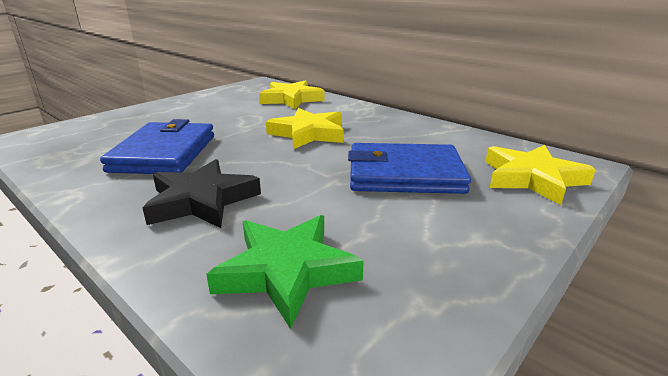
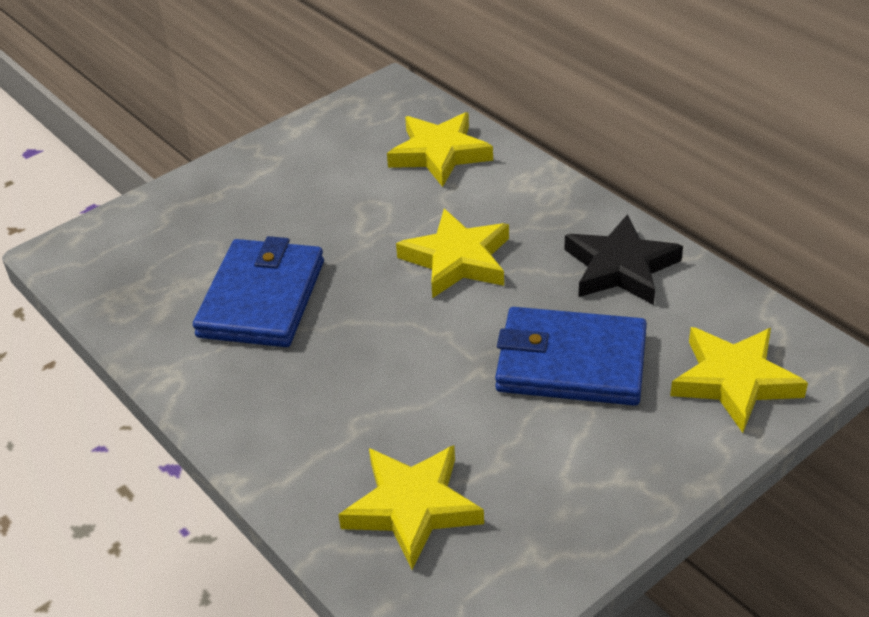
camera: 10 degrees right, 15 degrees up
(202, 200) = (320, 397): black star -> black star (620, 267)
(287, 271) = (412, 508): green star -> yellow star

